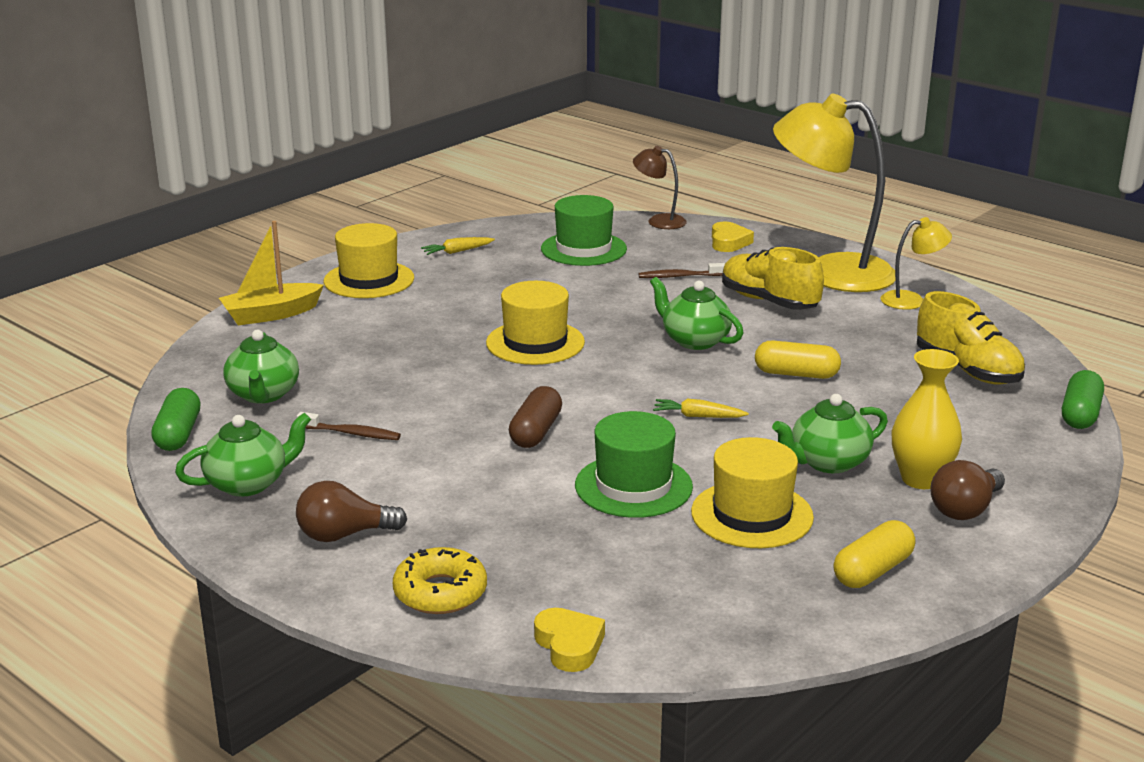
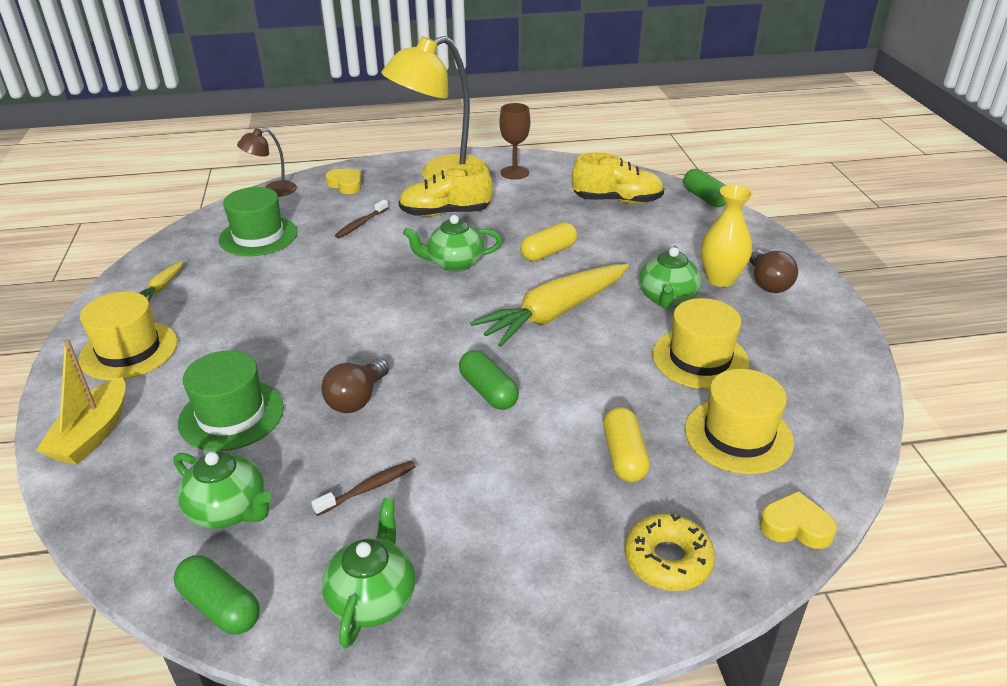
camera: 50 degrees left, 10 degrees up
(344, 535) = (527, 575): brown light bulb -> brown light bulb (357, 399)
(535, 342) = (360, 325): yellow hat -> yellow hat (738, 435)
(536, 432) = (488, 391): brown capsule -> green capsule
(633, 486) = (613, 387): green hat -> green hat (231, 415)
(698, 416) = (554, 314): yellow carrot -> yellow carrot, size x2.47
(872, 571) = (807, 350): yellow capsule -> yellow capsule (624, 456)
(911, 300) = (514, 173): yellow lamp -> brown goblet

